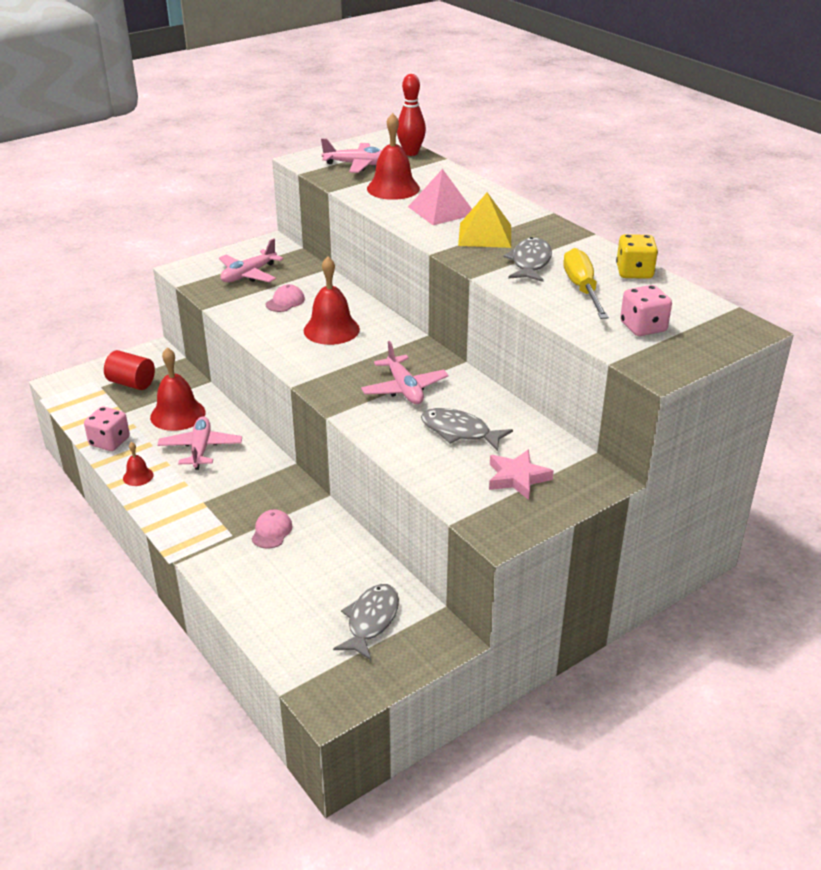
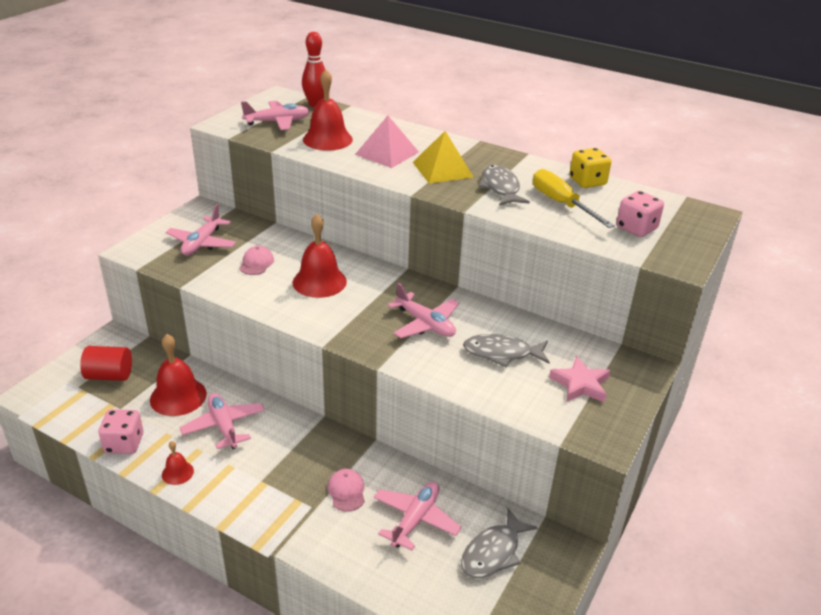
camera: 25 degrees left, 0 degrees up
(318, 572) = (415, 519): none -> pink plane
(371, 620) = (493, 552): grey fish -> grey fish turned 135 degrees counterclockwise

